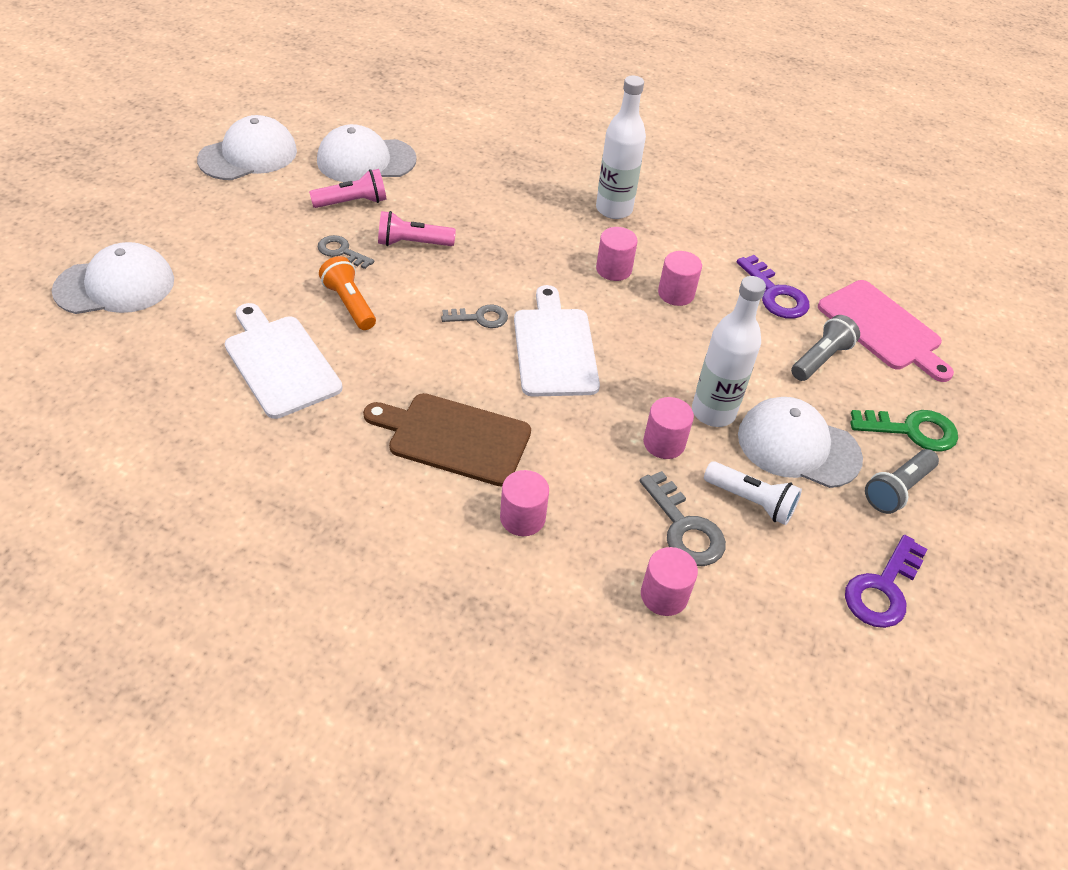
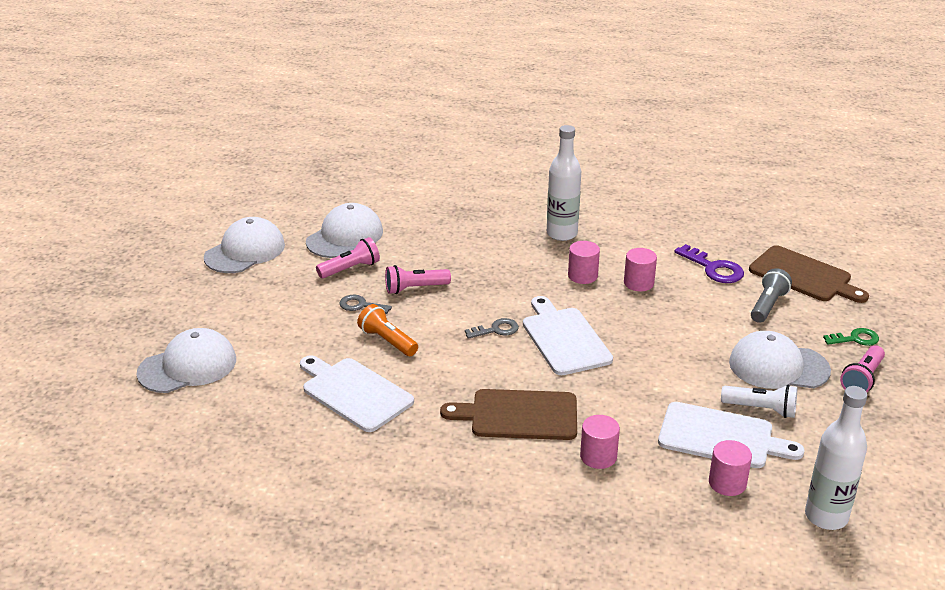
camera: 10 degrees left, 15 degrees down
(366, 160) = (345, 236): white cap -> white cap turned 150 degrees clockwise
(664, 443) = (679, 385): pink cylinder -> none
(684, 528) = (721, 437): grey key -> white cutting board
(713, 412) = (705, 357): white bottle -> white bottle (826, 516)
(882, 328) = (804, 276): pink cutting board -> brown cutting board
(883, 589) = (881, 444): purple key -> none
(897, 489) = (862, 379): grey flashlight -> pink flashlight
(912, 430) = (855, 339): green key -> green key, size x0.66

